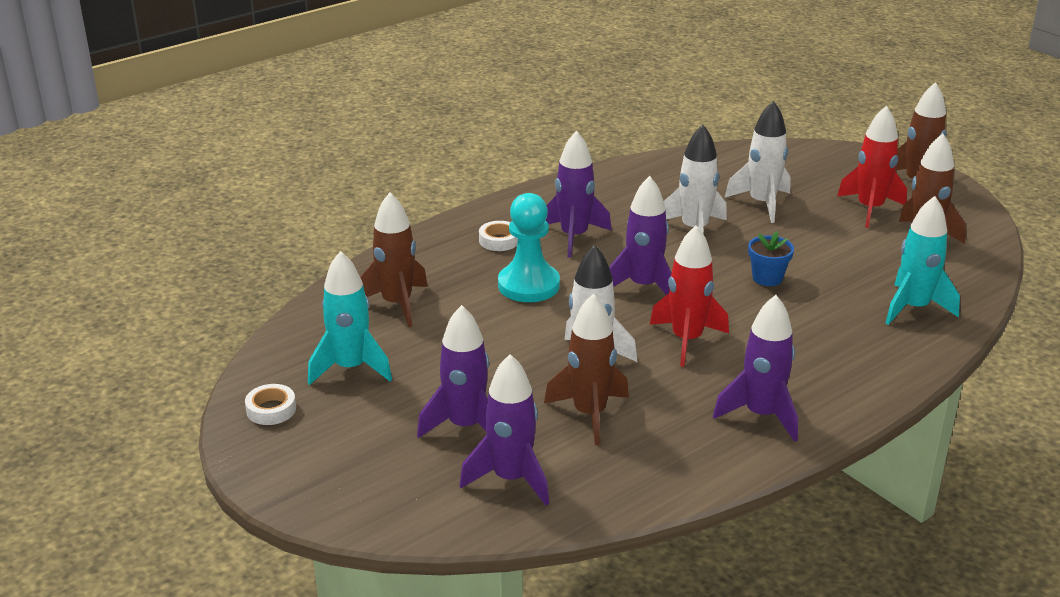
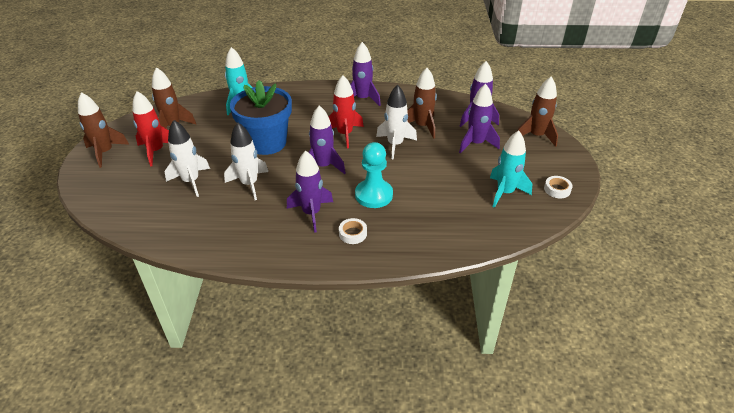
camera: 140 degrees left, 10 degrees up
(397, 304) = (451, 218): brown rocket -> brown rocket (536, 136)
(767, 278) = (267, 143): blue flower pot -> blue flower pot, size x2.34

